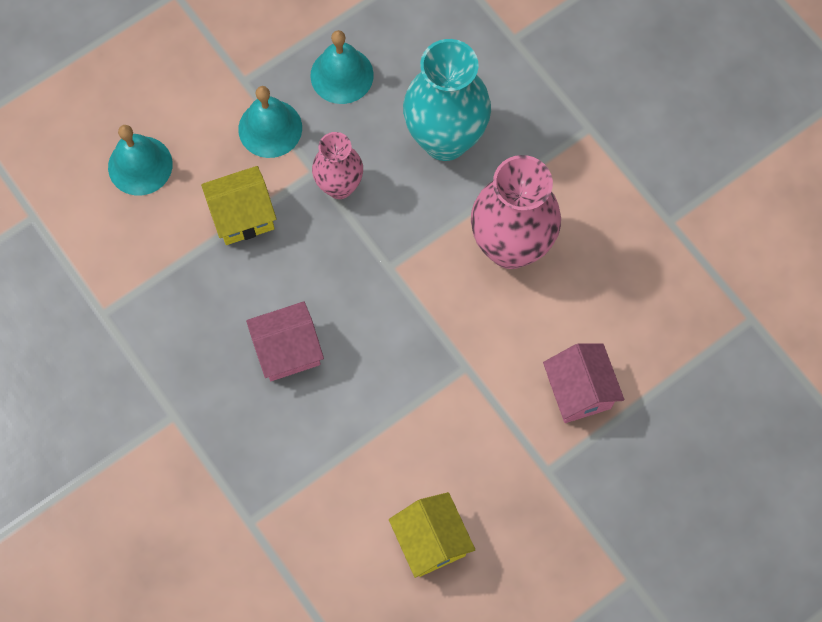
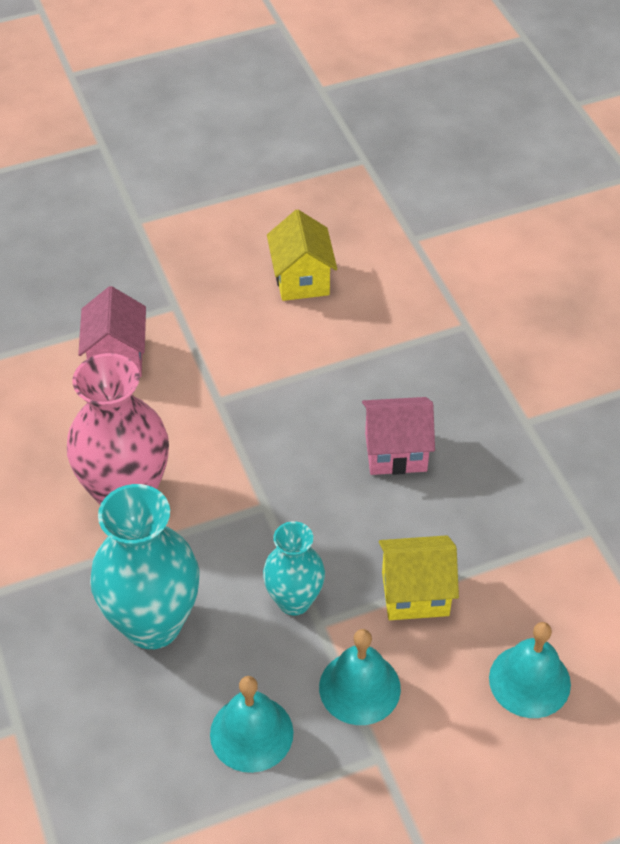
camera: 165 degrees left, 20 degrees down
(339, 186) = (294, 601): pink vase -> turquoise vase

